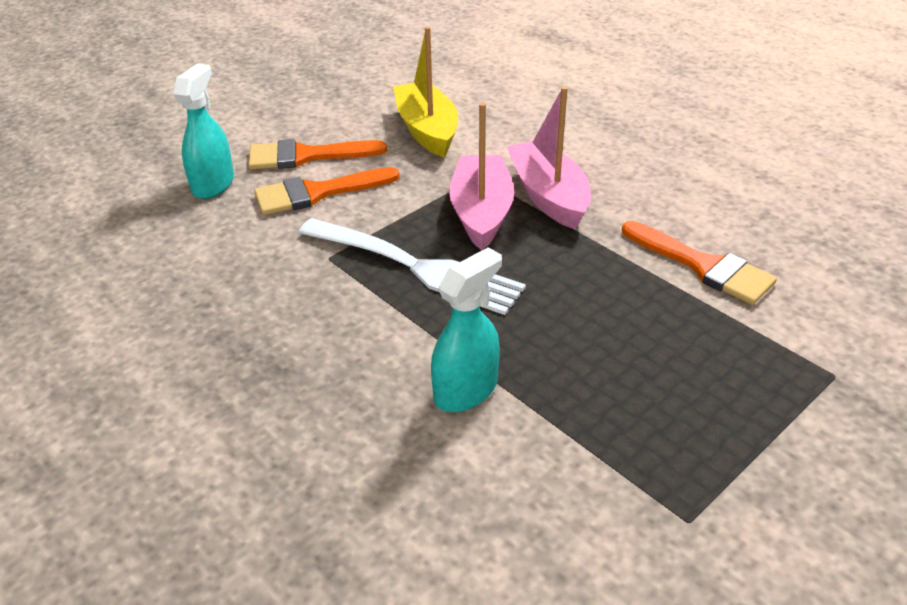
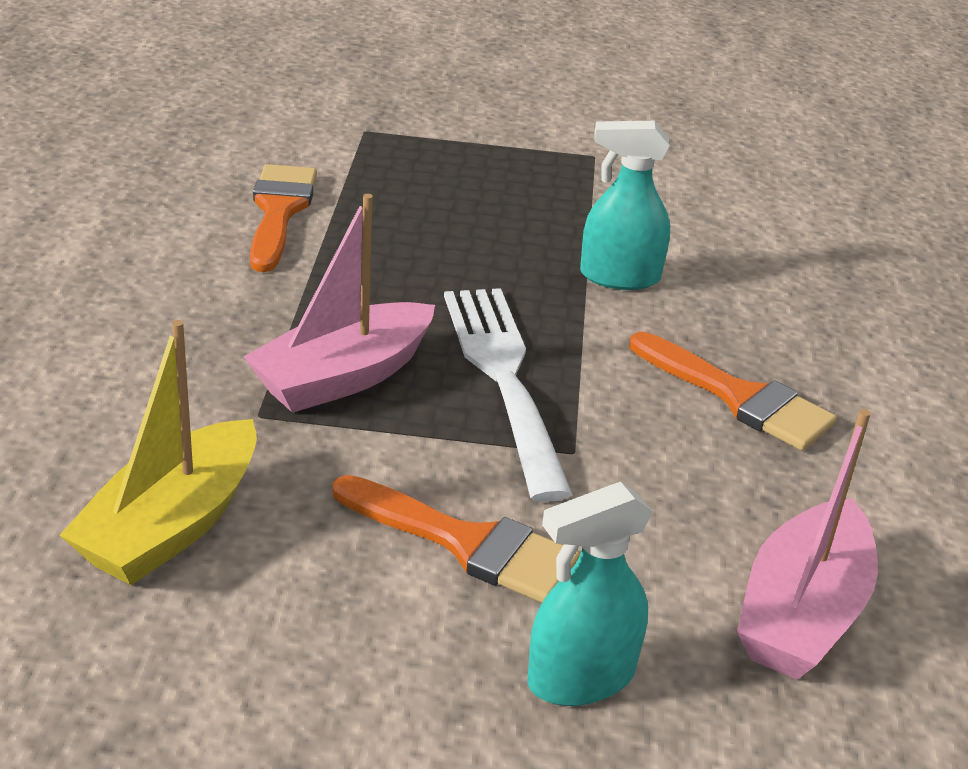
camera: 135 degrees left, 5 degrees down
(306, 156) = (389, 621): orange brush -> orange brush (739, 397)
(548, 196) = (247, 341): pink boat -> pink boat (801, 613)

